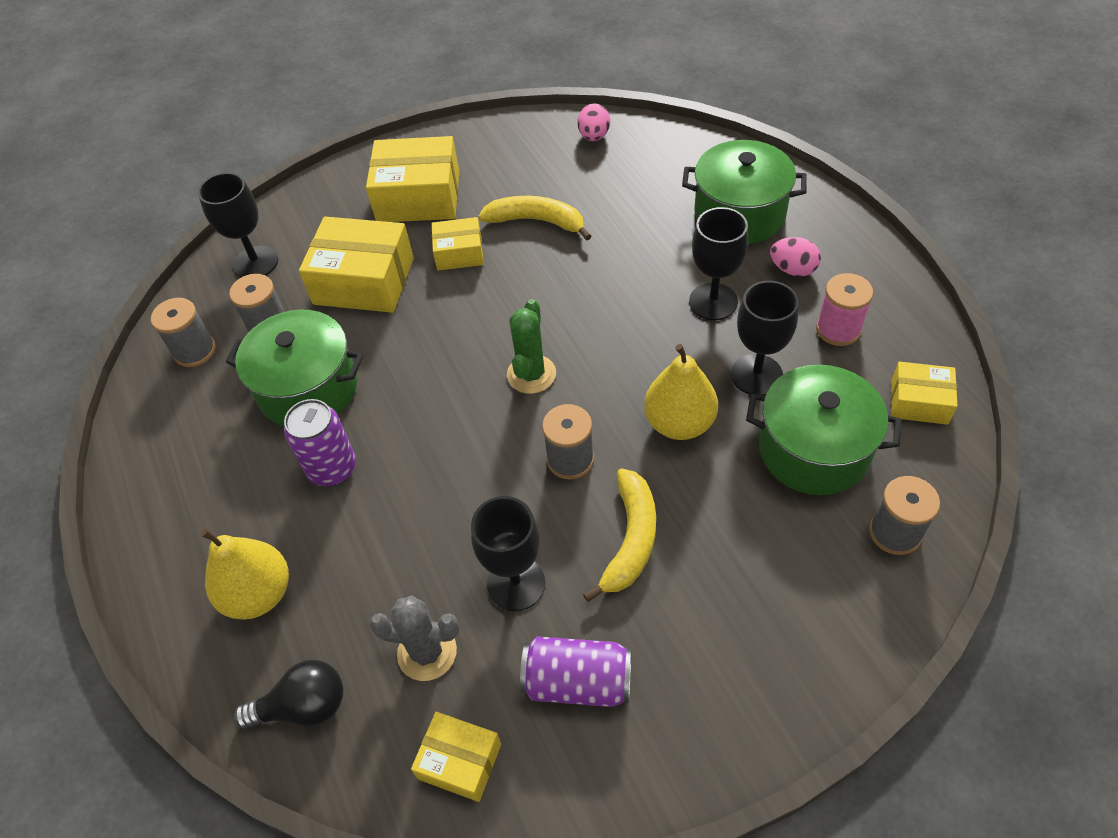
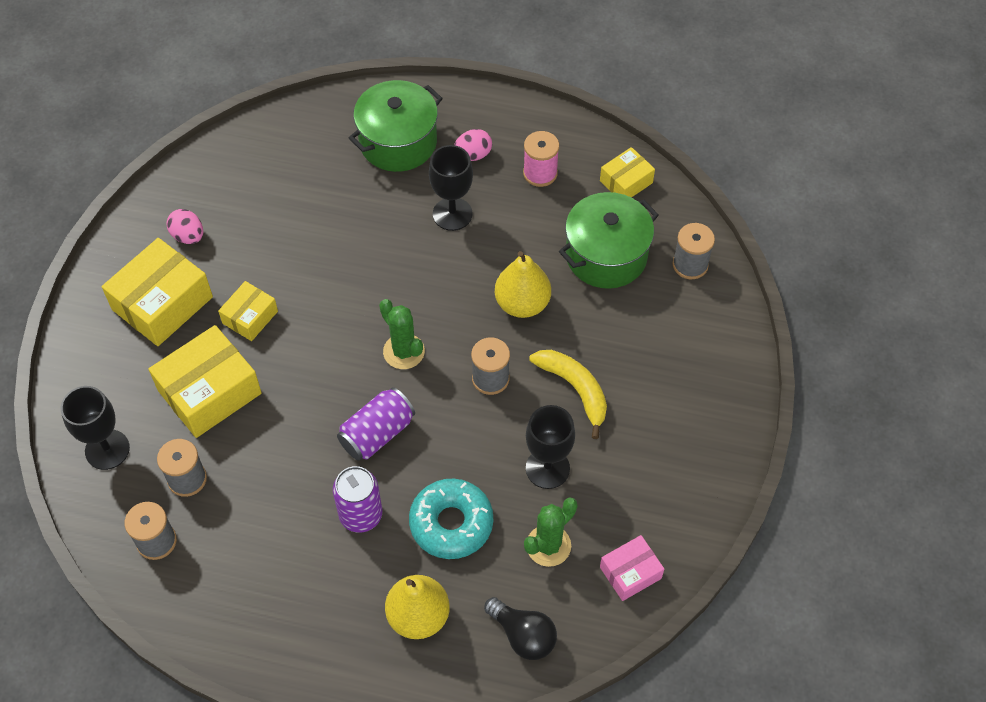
camera: 55 degrees left, 5 degrees up
(304, 707) = (523, 635): black light bulb -> black light bulb turned 105 degrees clockwise
(308, 388) = (275, 488): green pot -> none
(382, 546) = (451, 523): none -> turquoise donut
(427, 652) = (548, 546): grey cactus -> green cactus
(460, 761) = (630, 573): yellow box -> pink box
(537, 221) = (273, 252): yellow banana -> none
(578, 682) = (636, 481): purple can -> purple can (377, 433)
(594, 136) = (230, 159): pink egg -> pink egg (188, 236)
(756, 375) = (529, 239): black goblet -> none

